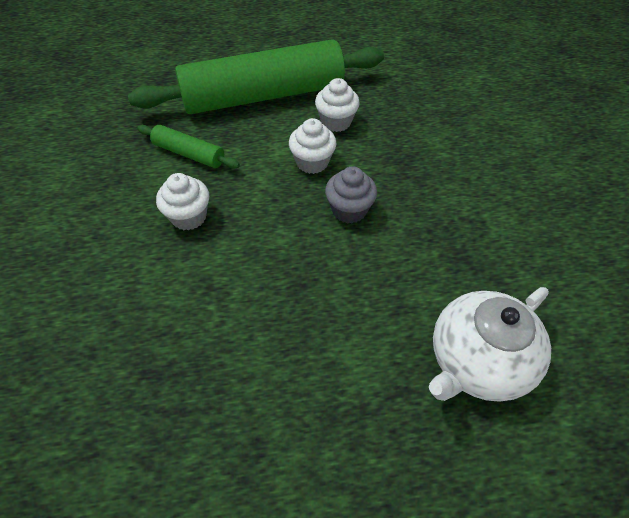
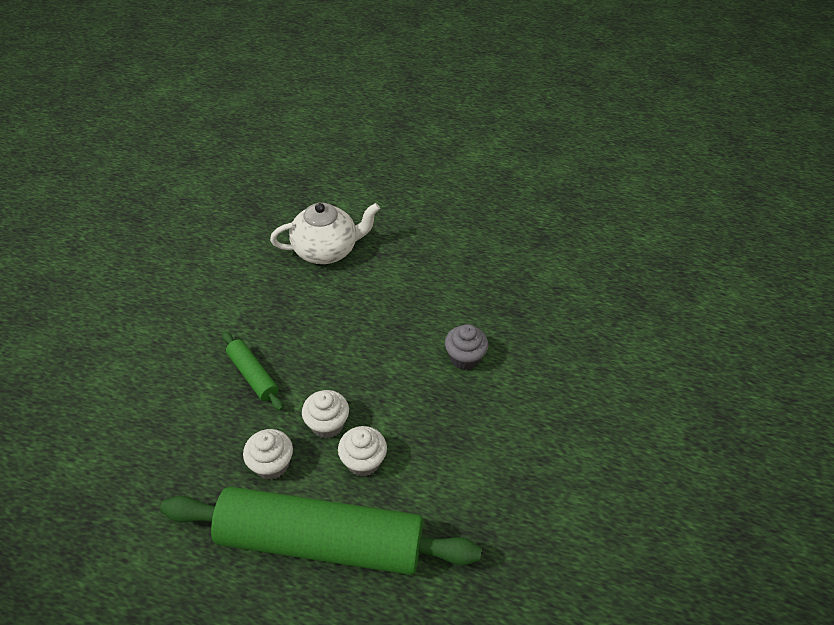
camera: 155 degrees left, 5 degrees down
(189, 154) = (436, 484): green rolling pin -> green rolling pin (253, 375)
(189, 217) = (459, 412): white cupcake -> white cupcake (363, 461)
(349, 210) = (329, 366): grey cupcake -> grey cupcake (464, 358)

